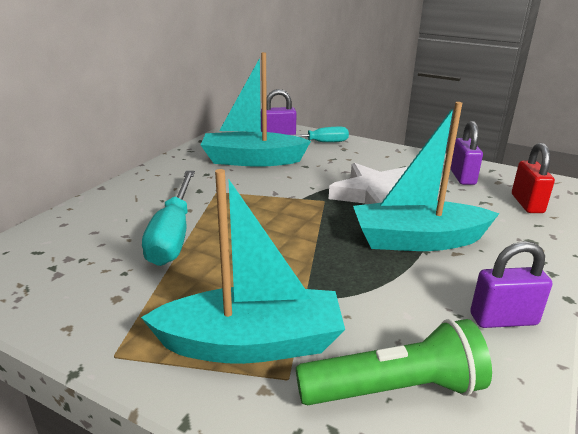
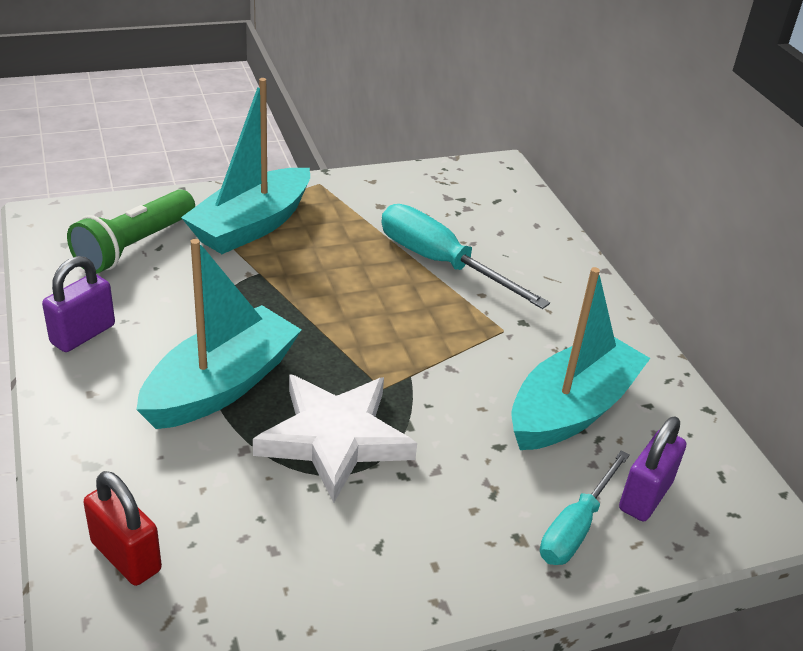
camera: 130 degrees right, 10 degrees up
(462, 177) = (265, 575): purple padlock -> none

